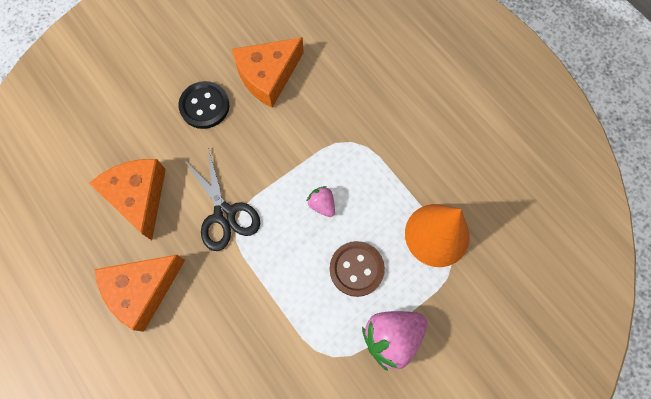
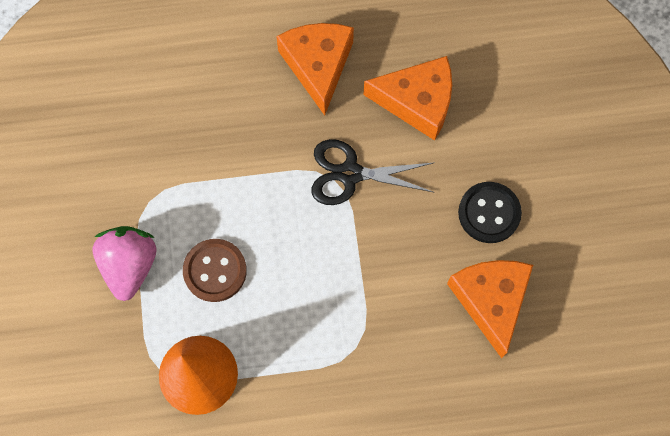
camera: 120 degrees right, 0 degrees up
(322, 204) = (302, 275): pink strawberry -> none

